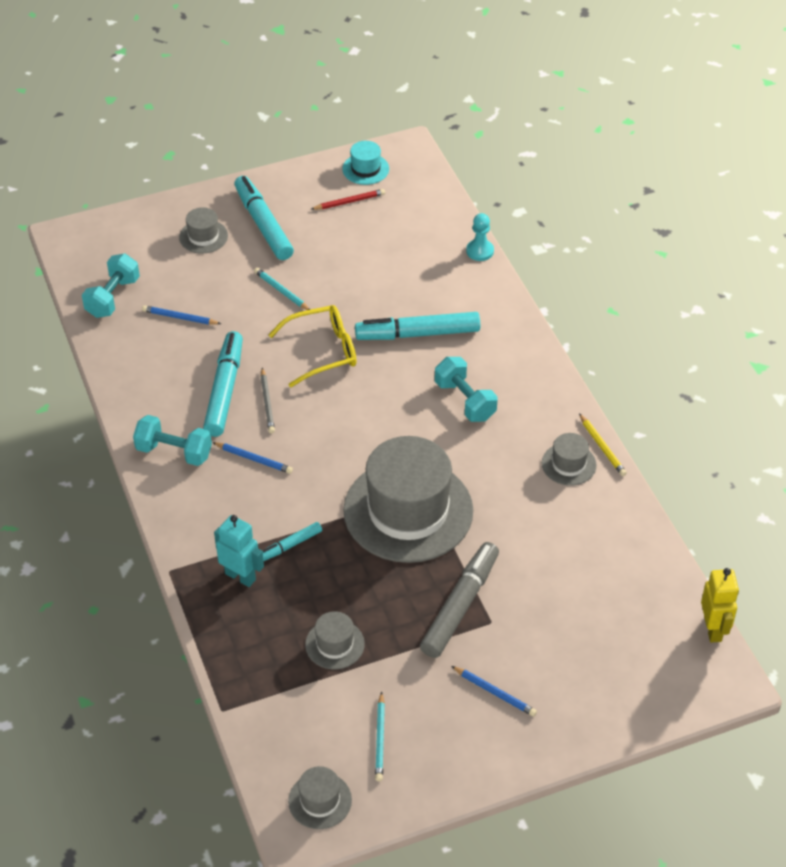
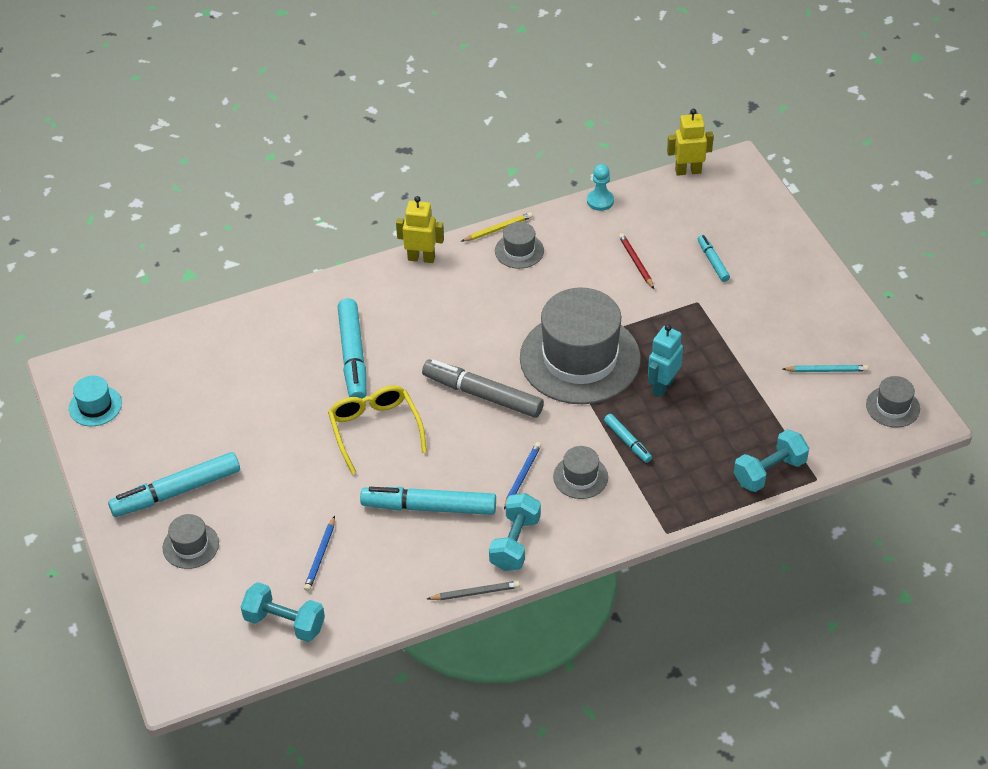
camera: 90 degrees left, 0 degrees up
(240, 576) = (667, 476): turquoise robot -> turquoise robot (662, 386)
(267, 403) = (447, 471): grey pencil -> grey pencil (475, 593)
(281, 291) = (284, 469): turquoise pencil -> none
(334, 644) = (735, 404): grey hat -> grey hat (580, 477)
(349, 202) = (148, 417): red pencil -> red pencil (636, 262)
(460, 606) = (683, 321): grey marker -> grey marker (482, 395)
(465, 401) = (443, 320): turquoise dumbbell -> turquoise dumbbell (769, 472)
(480, 251) = (237, 311): turquoise pawn -> turquoise pawn (600, 201)
(495, 693) = (769, 299): blue pencil -> none
(555, 384) = (421, 258): none -> yellow robot
(556, 642) = (713, 261): none -> turquoise marker

